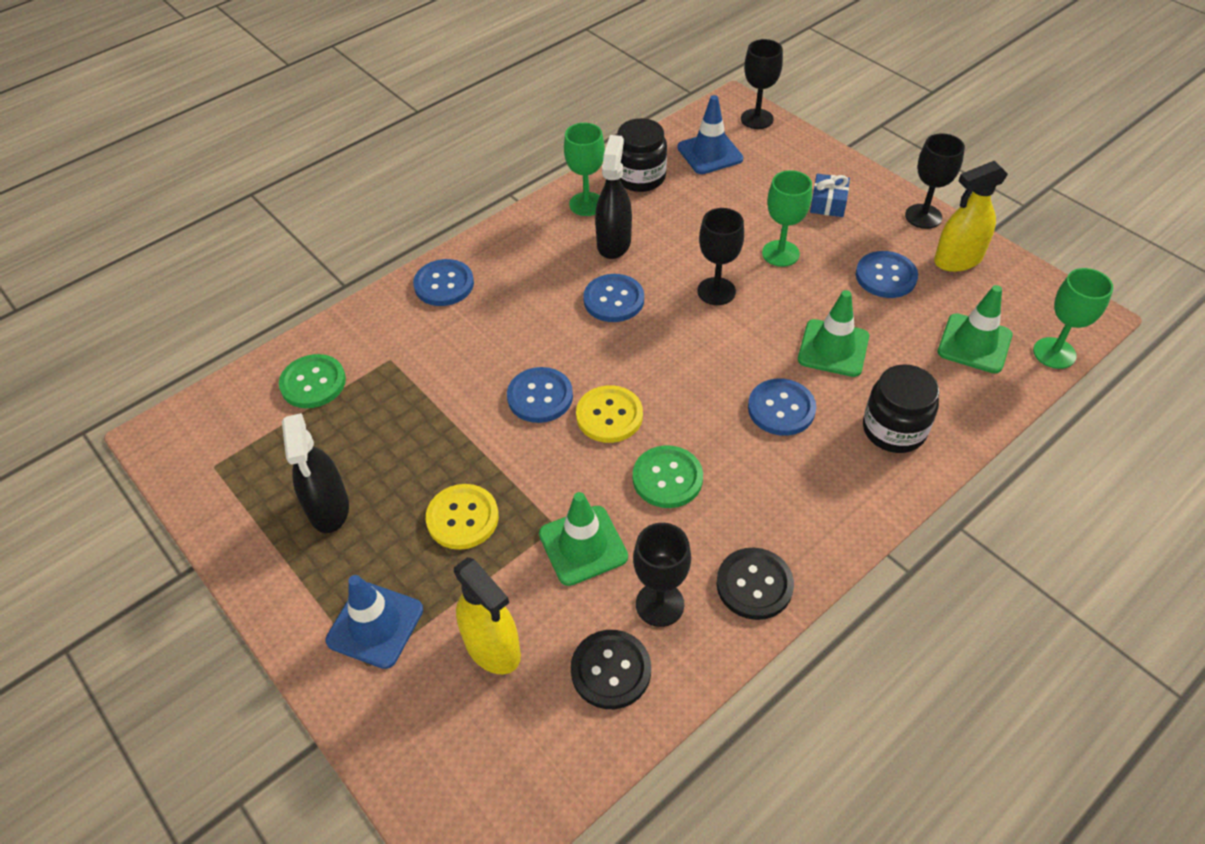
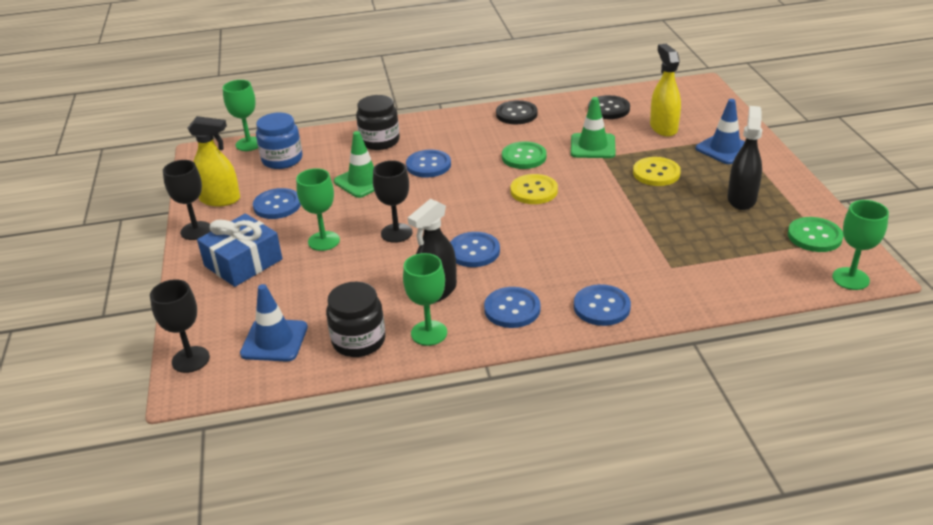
camera: 150 degrees left, 15 degrees down
(185, 416) = (850, 279): none -> green goblet
(313, 383) = (739, 269): green button -> green button (814, 236)
(540, 396) = (572, 212): blue button -> blue button (512, 309)
(660, 604) = (568, 120): black goblet -> none
(828, 203) = (243, 262): blue gift -> blue gift, size x1.75
(974, 344) = (282, 159): green traffic cone -> blue jar

